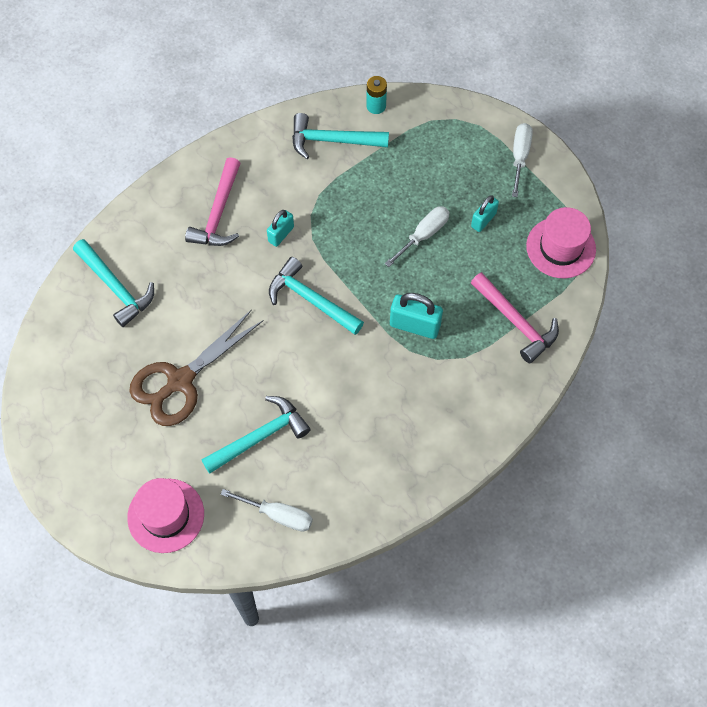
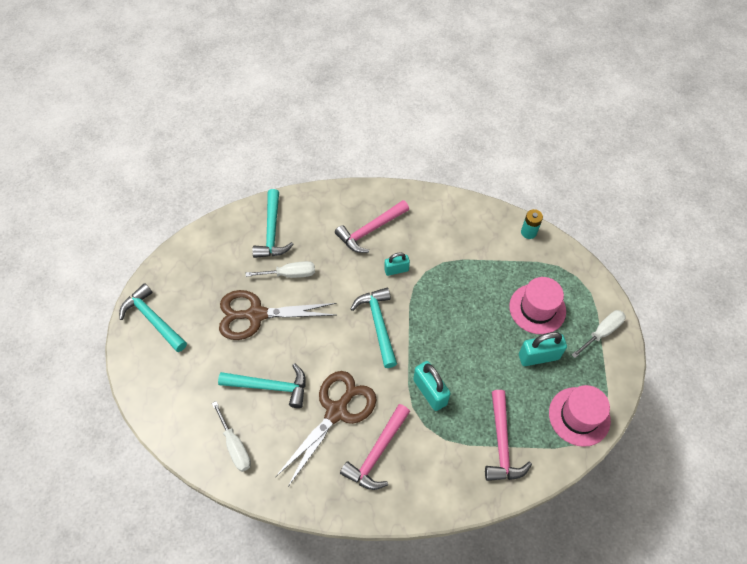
camera: 40 degrees right, 5 degrees down
(166, 515) = (173, 390): pink hat -> pink hat (537, 308)
(332, 140) = (481, 235): turquoise hammer -> turquoise hammer (153, 319)
(345, 409) = (336, 411): none -> brown scissors
(415, 416) = (377, 453): none -> pink hammer
(423, 235) = (488, 337): white screwdriver -> white screwdriver (290, 274)
(483, 220) = (538, 357): turquoise padlock -> turquoise padlock, size x1.58

